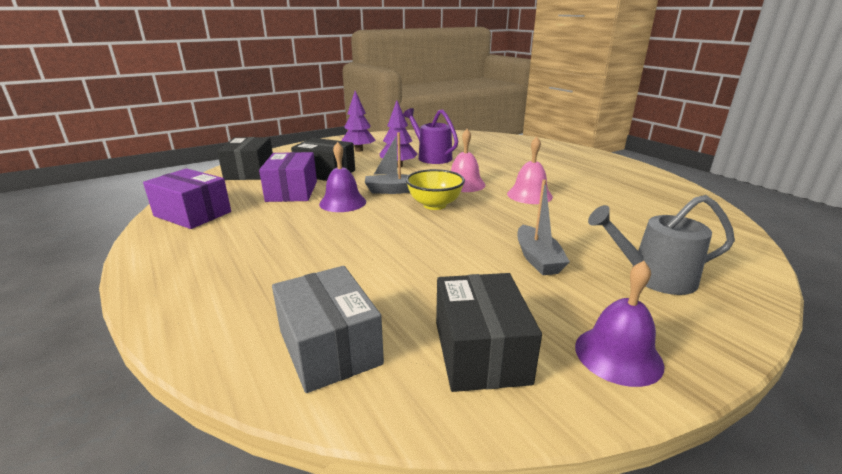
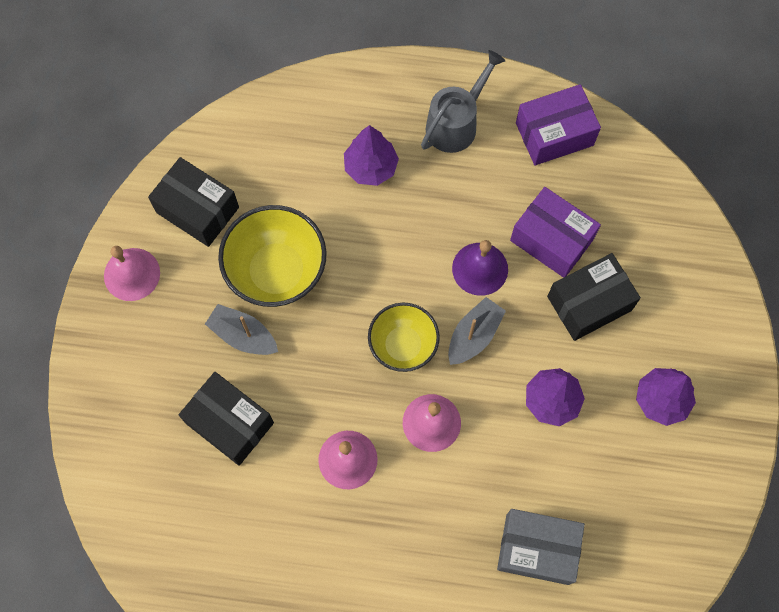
camera: 130 degrees right, 45 degrees up
(250, 172) = (658, 228): black box -> black box (230, 423)
(299, 270) = (371, 167): none -> purple tree
(329, 347) = (269, 141): grey box -> grey box (537, 549)
(431, 157) = (556, 470): purple watering can -> none
(464, 269) = (277, 271): none -> yellow bowl
(618, 355) = (132, 274): purple bell -> pink bell
(654, 277) = (153, 387): grey watering can -> grey watering can (455, 123)

